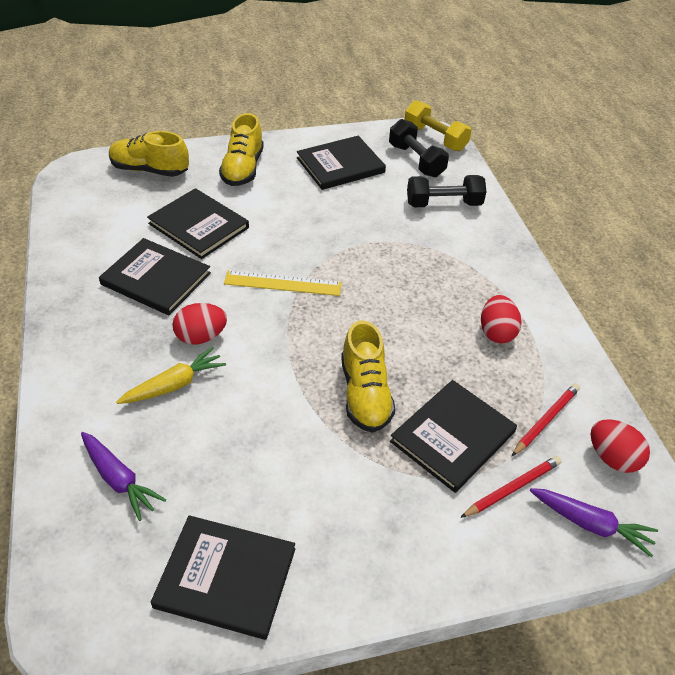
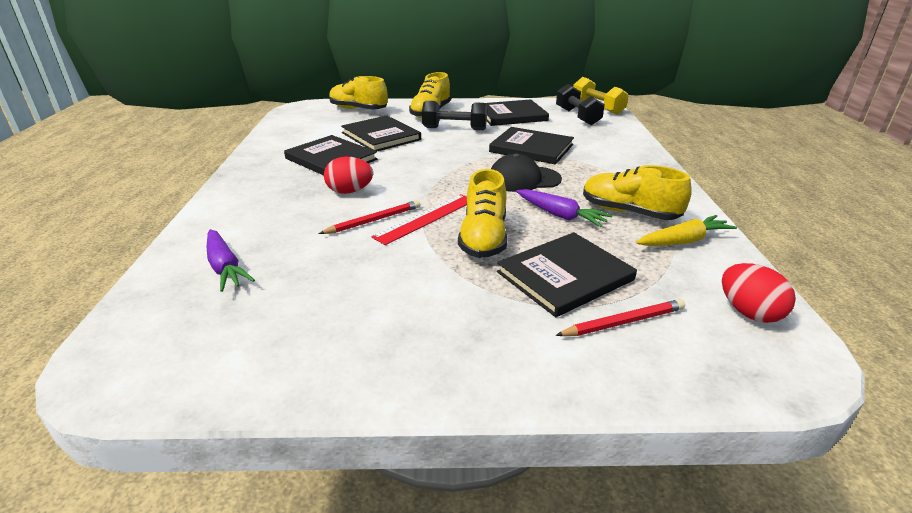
camera: 15 degrees right, 15 degrees down
(174, 384) = (310, 216): yellow carrot -> yellow carrot (683, 241)
(226, 578) = (281, 350): black book -> black book (531, 148)
(283, 283) = (435, 169): yellow ruler -> none
(298, 370) = (426, 218): none -> red ruler
(382, 290) = (523, 179): none -> black cap
(443, 204) = (596, 139): black dumbbell -> black dumbbell (454, 129)
(496, 332) = (629, 212): red egg -> yellow shoe
(546, 420) = (672, 275): red pencil -> red pencil (374, 220)
(590, 524) = (716, 364): purple carrot -> purple carrot (560, 215)

